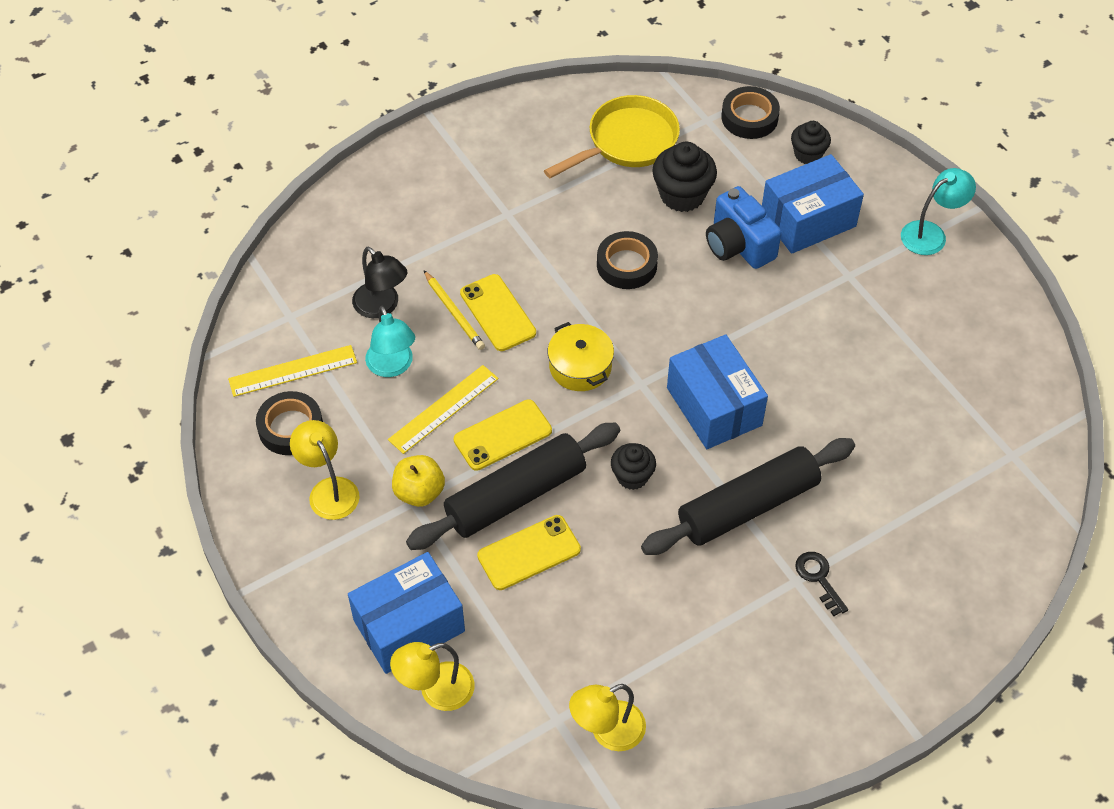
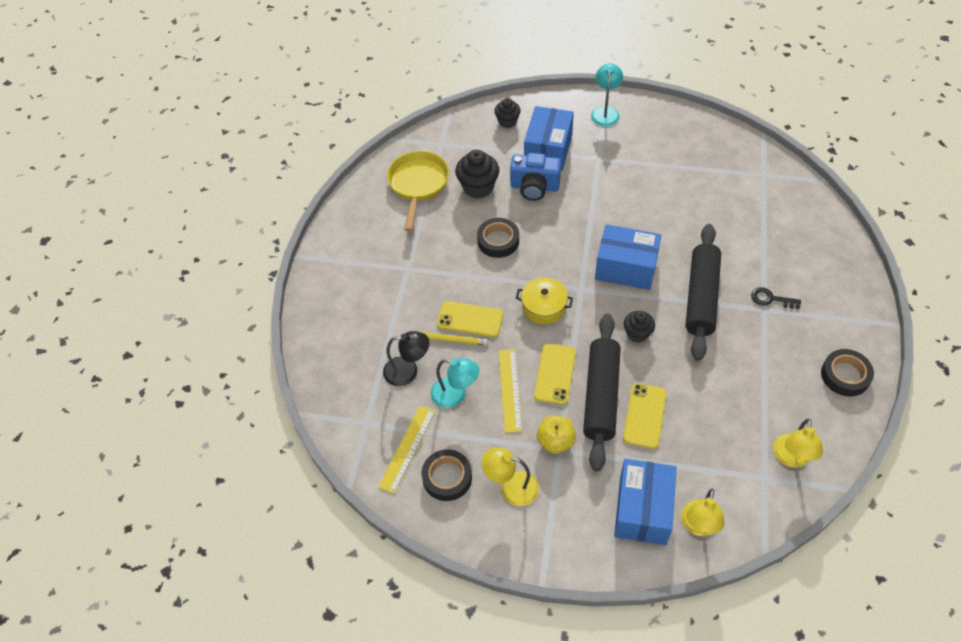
camera: 45 degrees left, 0 degrees up
(749, 117) = (459, 127): black tape -> black tape (845, 375)

